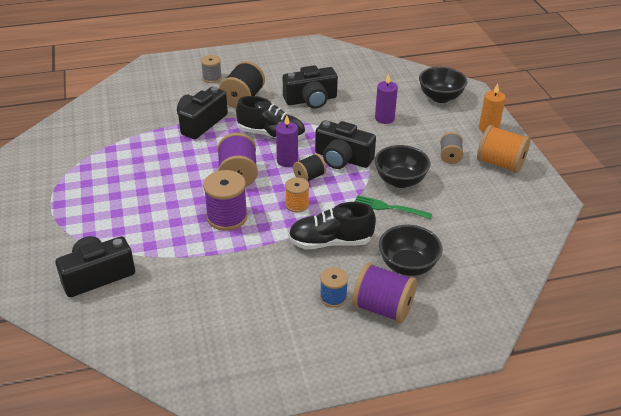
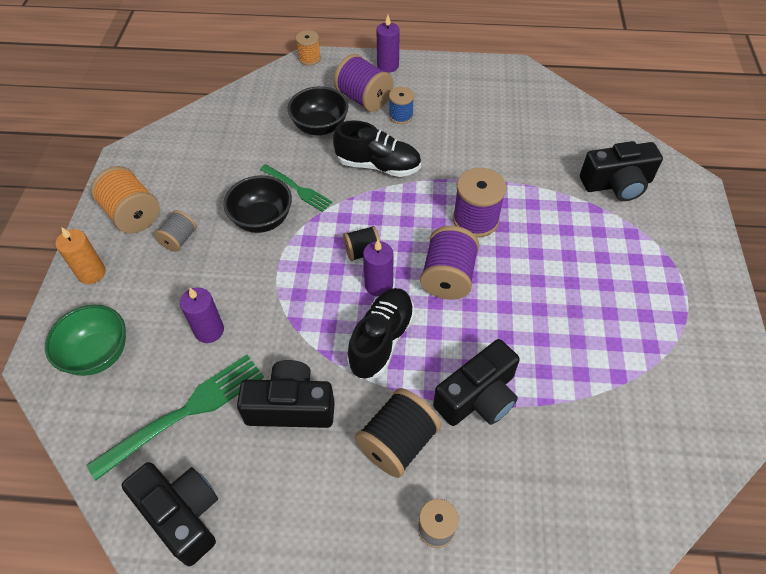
camera: 160 degrees left, 15 degrees up
(271, 135) = (381, 340): black shoe -> black shoe turned 75 degrees clockwise
(297, 204) = (393, 217): orange spool -> orange spool (309, 58)
(342, 158) = (308, 271): black camera -> black camera (182, 515)
(368, 87) = (185, 412): none -> green fork
(380, 361) = (388, 66): none -> purple candle
(440, 97) = (98, 354): black bowl -> green bowl

